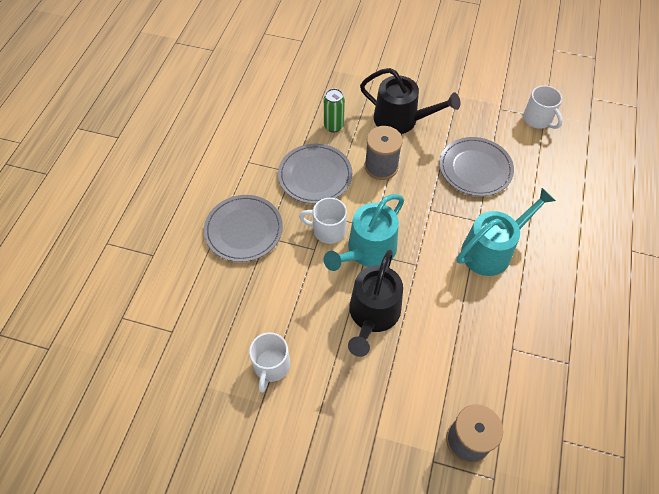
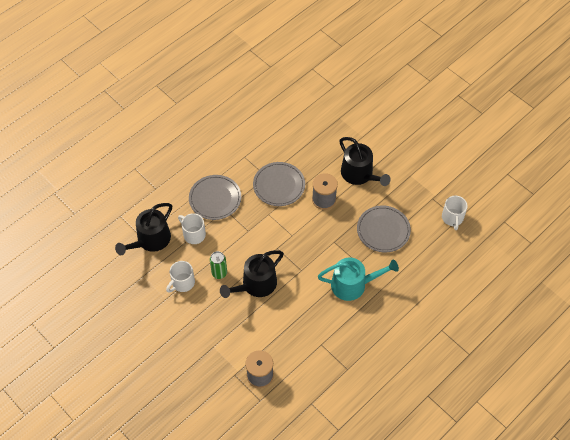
camera: 30 degrees right, 0 degrees up
(188, 329) = (150, 240): none -> black watering can
(327, 230) = (263, 223): white mug -> white mug (193, 234)
(333, 126) = (312, 158): green can -> green can (219, 273)
(367, 250) = (278, 247): turquoise watering can -> none

